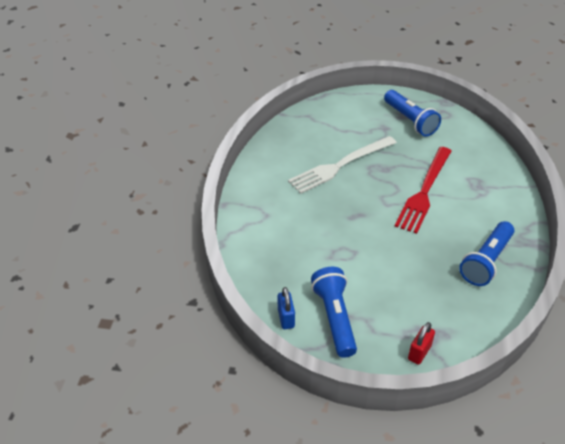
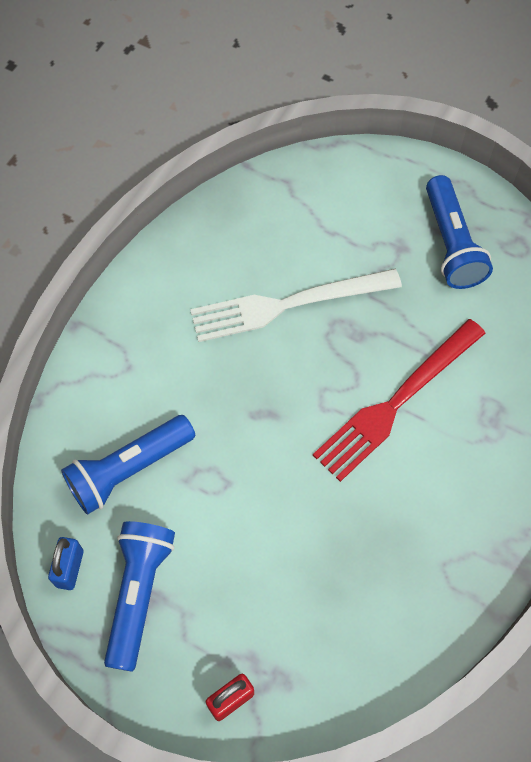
camera: 20 degrees right, 20 degrees up
(486, 261) = (421, 573): blue flashlight -> blue flashlight (129, 469)

